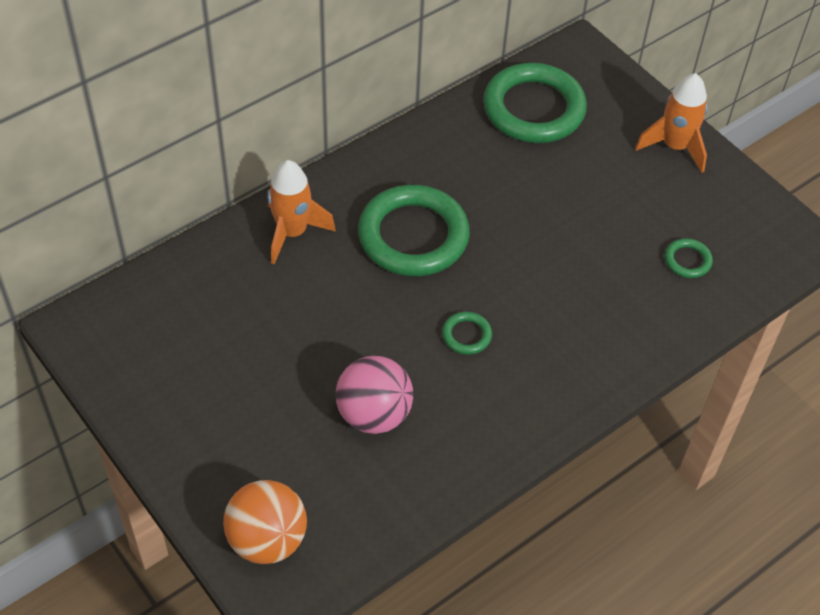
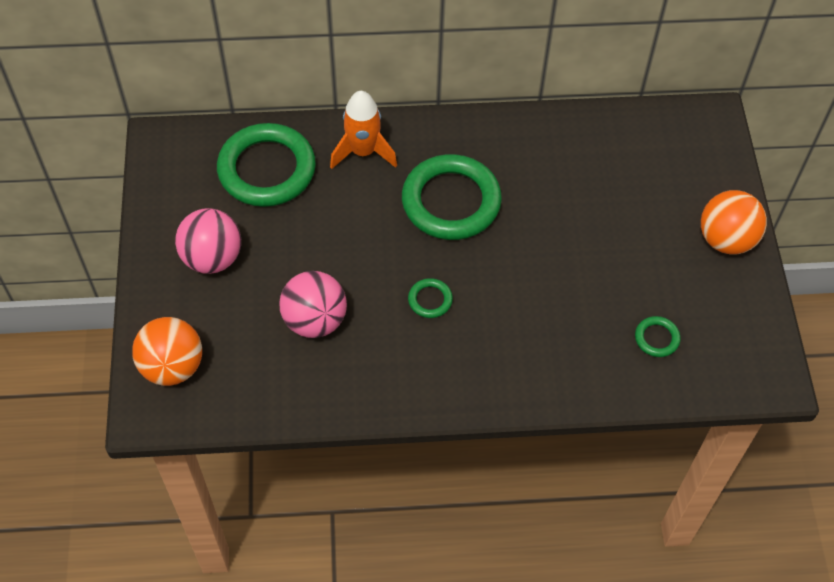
camera: 35 degrees right, 5 degrees up
(222, 412) = (212, 258): none -> pink ball
(533, 109) = (630, 148): green ring -> green ring (267, 169)
(675, 147) = (726, 239): orange rocket -> orange ball

